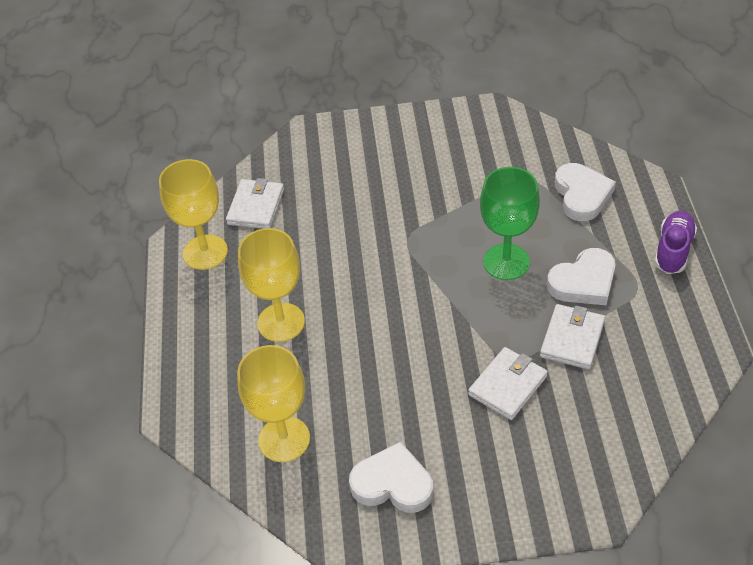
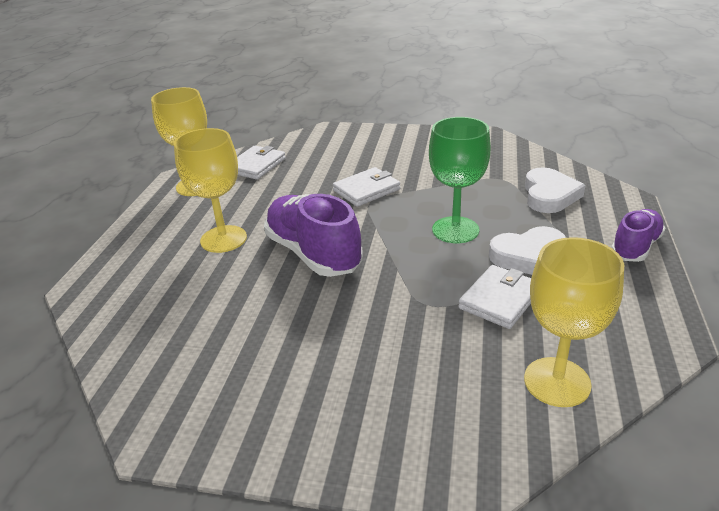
camera: 15 degrees right, 15 degrees down
(284, 439) = (162, 327): yellow goblet -> yellow goblet (557, 382)
(381, 321) = (313, 253): none -> purple shoe
(392, 483) = (241, 390): white heart -> none
(507, 386) = (412, 326): white wallet -> white wallet (366, 190)

